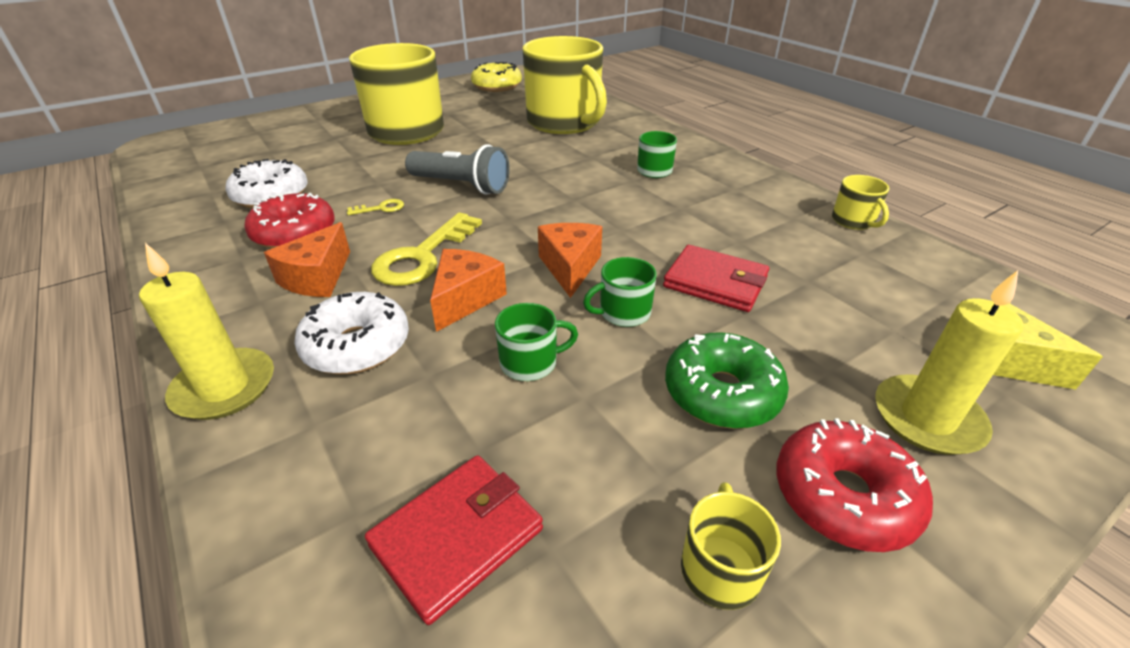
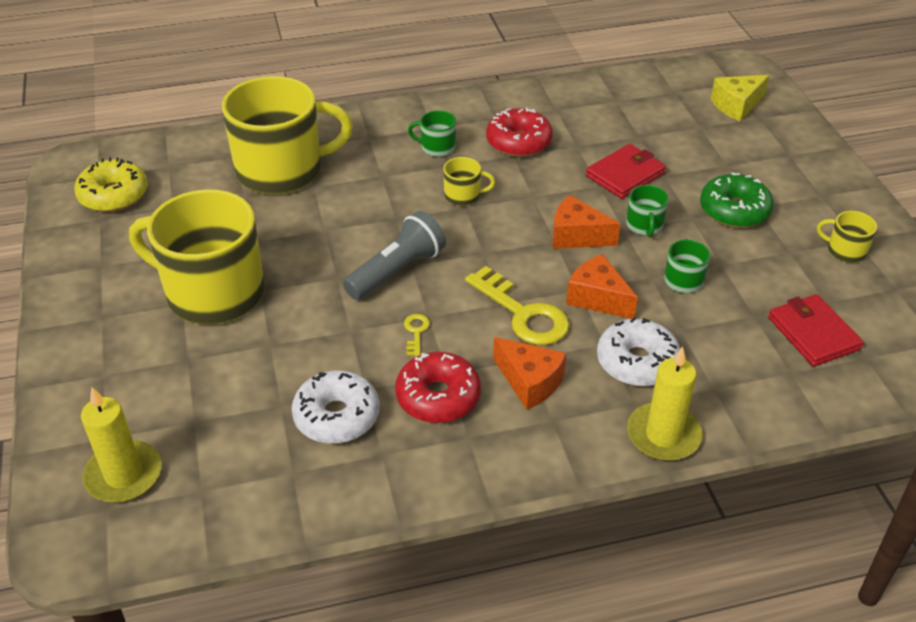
camera: 70 degrees left, 5 degrees up
(843, 496) = (814, 198): red donut -> red donut (518, 142)
(853, 221) = (575, 86): yellow mug -> yellow mug (463, 196)
(927, 418) = (772, 150): yellow candle -> yellow candle (124, 475)

